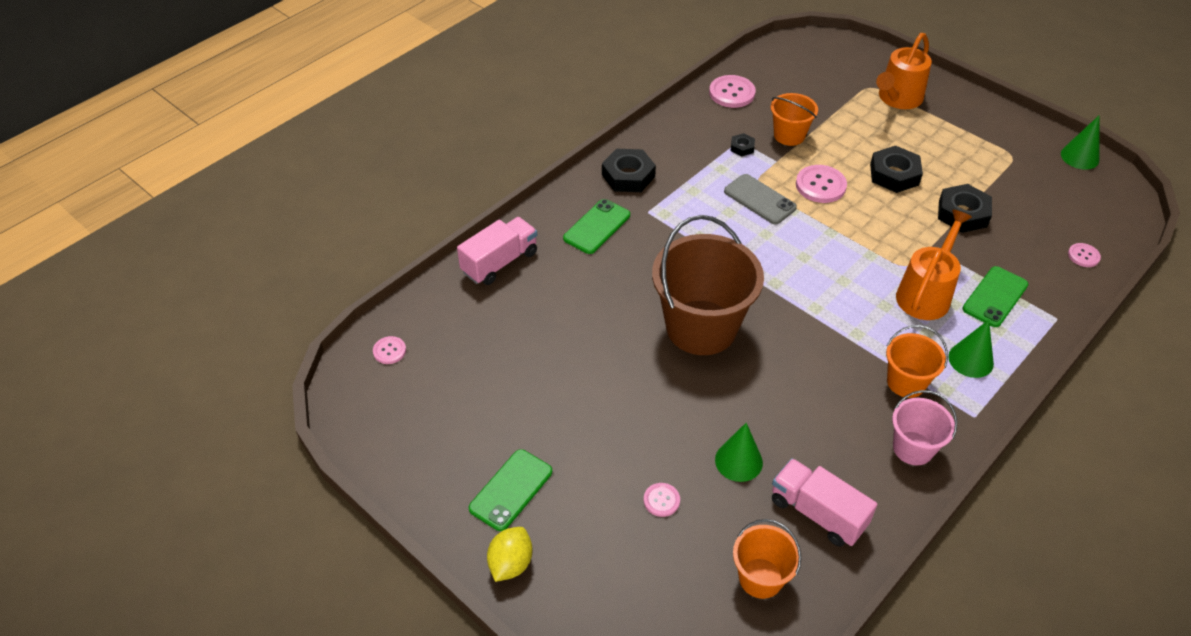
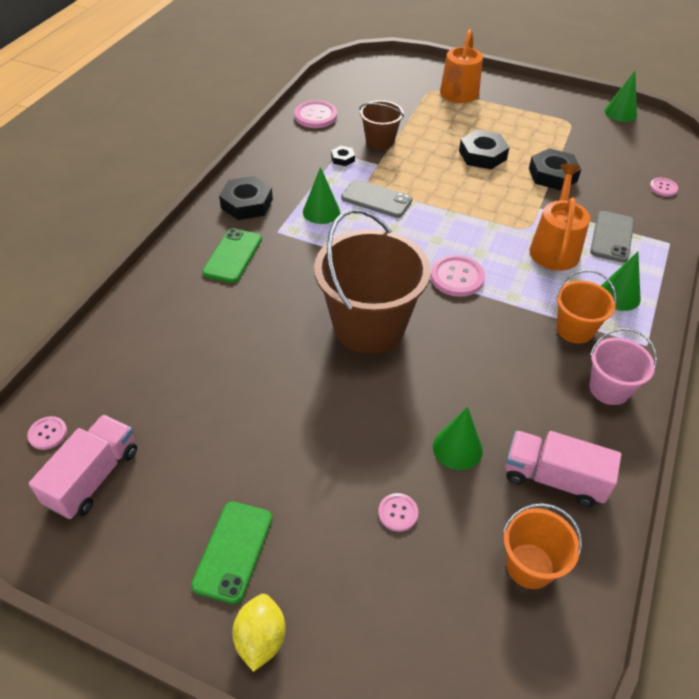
camera: 20 degrees left, 0 degrees up
(500, 262) = (144, 312): pink truck -> pink truck (93, 477)
(698, 200) = (321, 211): none -> green cone
(789, 135) = (380, 141): orange bucket -> brown bucket
(820, 185) = (424, 176): pink button -> pink button (457, 277)
(995, 297) = (612, 237): green phone -> grey phone

